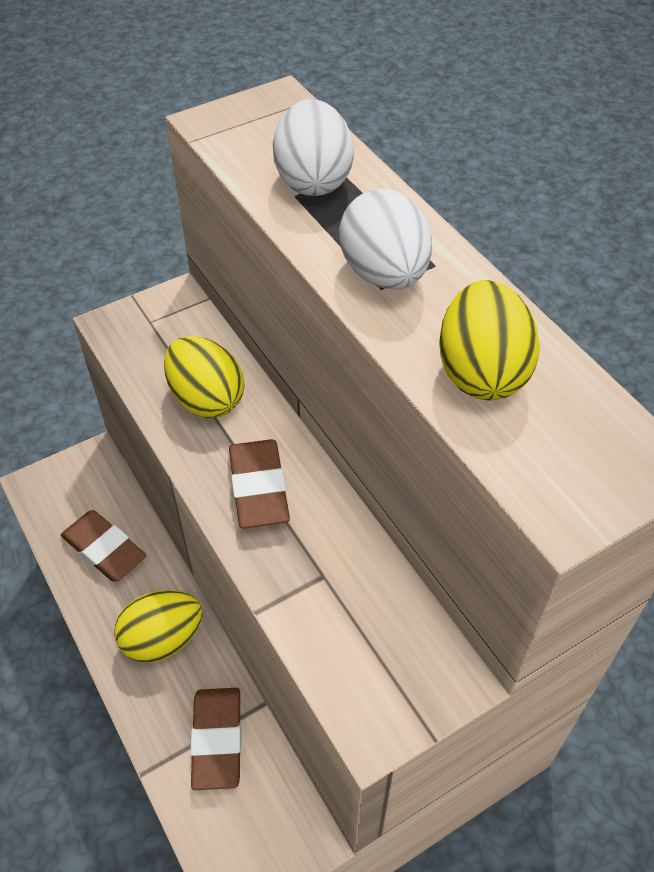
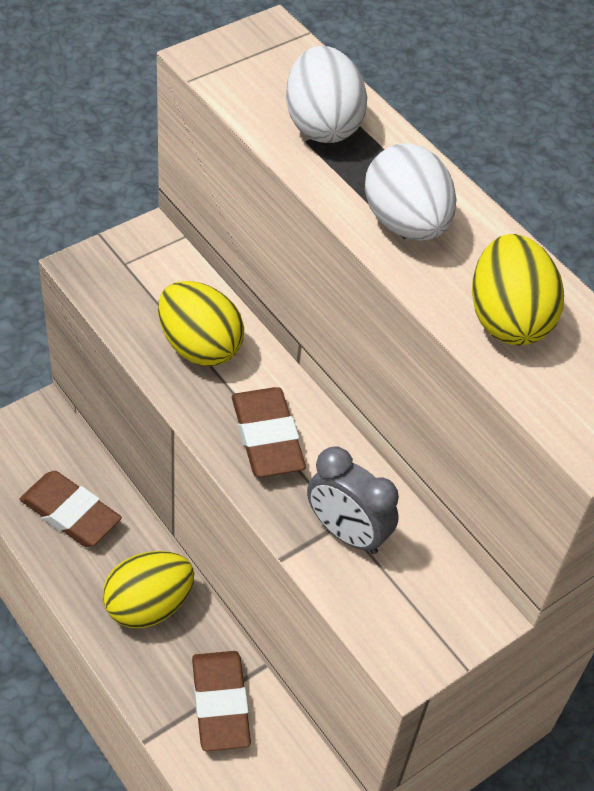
camera: 10 degrees left, 0 degrees up
(325, 587) = (346, 533): none -> grey clock

